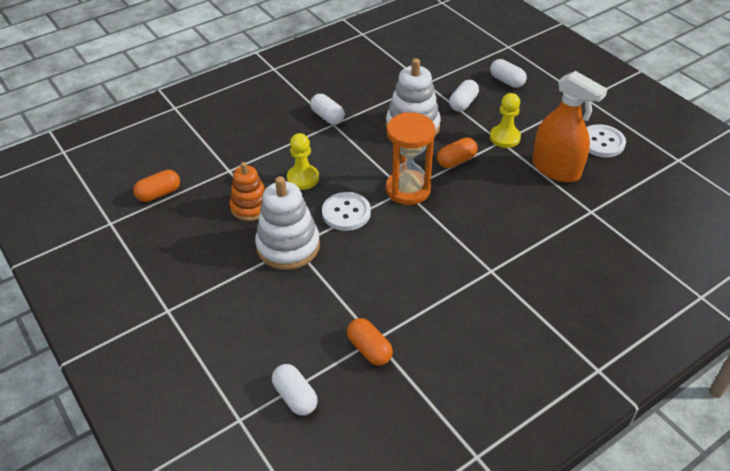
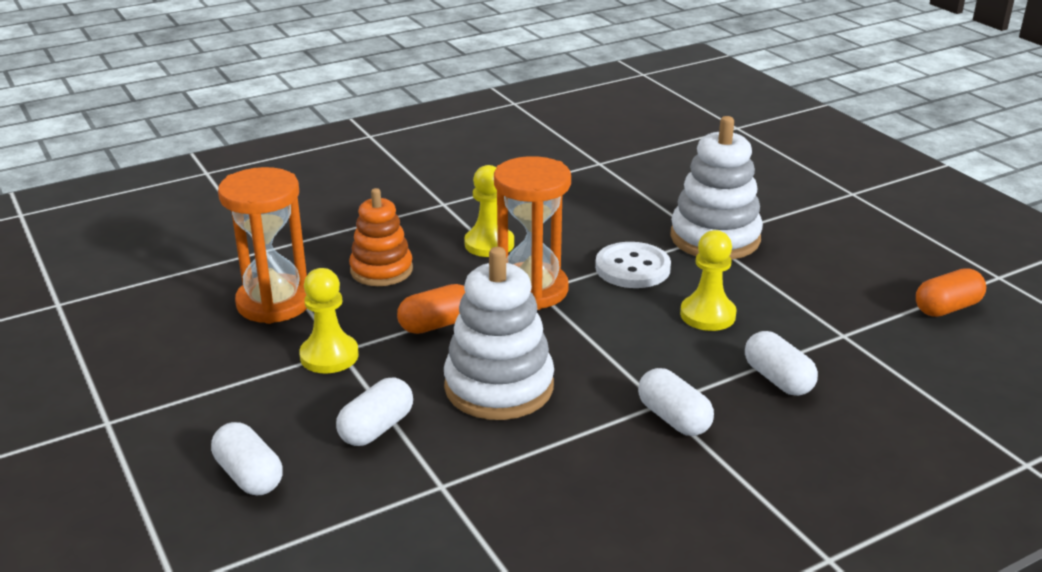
camera: 175 degrees left, 15 degrees down
(250, 207) = (785, 283): orange stacking toy -> orange stacking toy (381, 270)
(295, 396) = (683, 135): white capsule -> white capsule (778, 379)
(369, 349) = (606, 157): orange capsule -> none
(444, 228) = (489, 244): none -> yellow pawn
(555, 169) = (274, 303): orange spray bottle -> orange hourglass
(601, 142) = (159, 337): white button -> none

